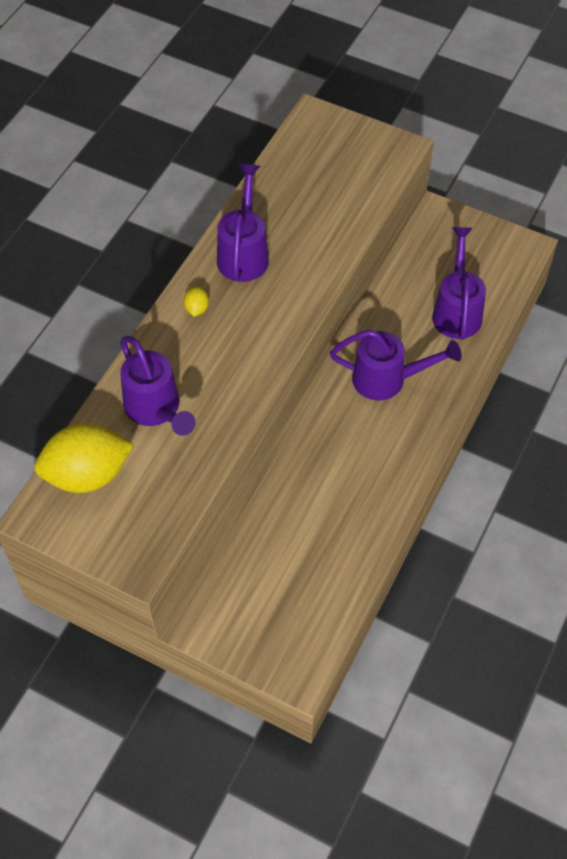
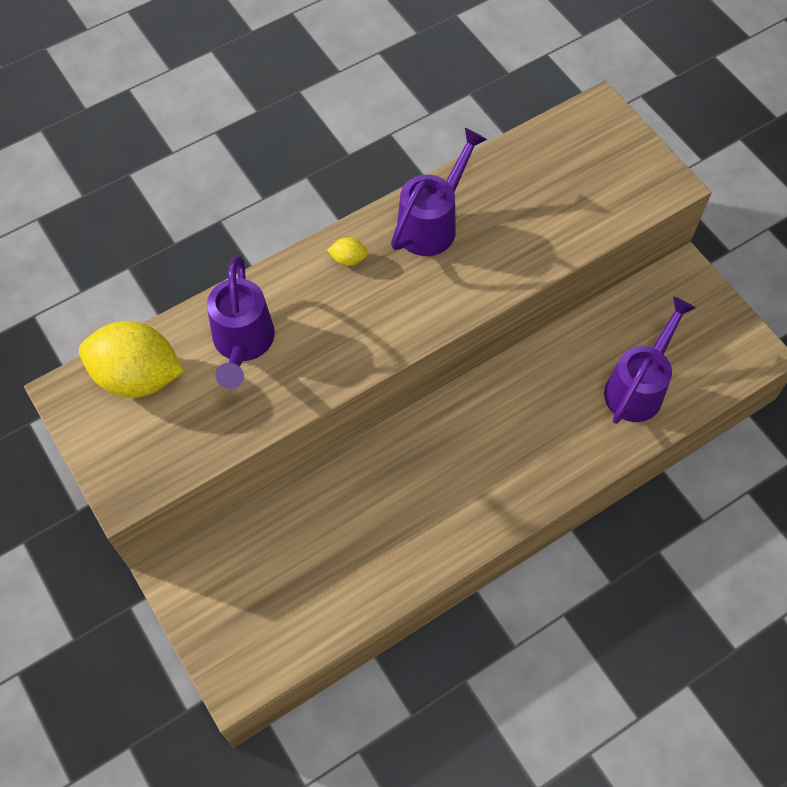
camera: 30 degrees right, 5 degrees up
(197, 309) = (348, 259): yellow lemon -> yellow lemon turned 60 degrees clockwise
(387, 379) = (518, 424): purple watering can -> none

